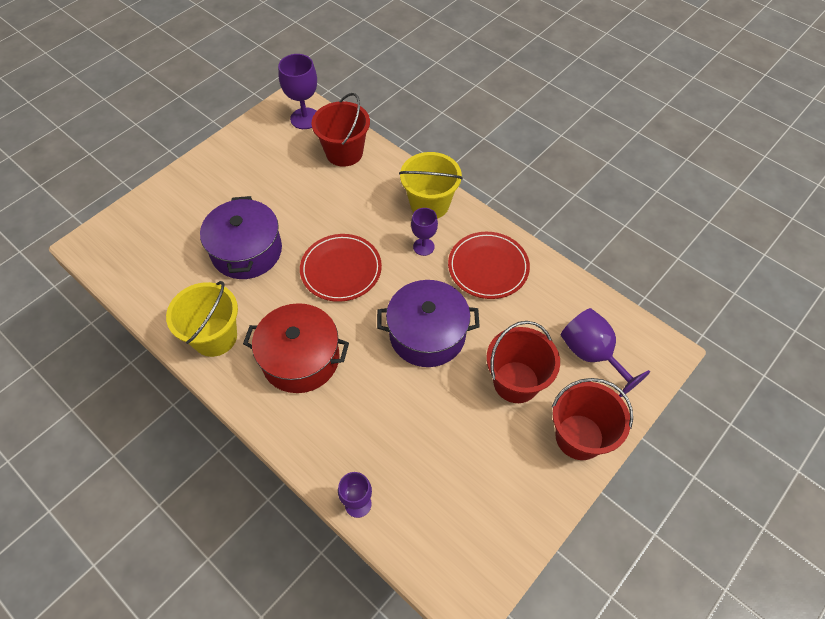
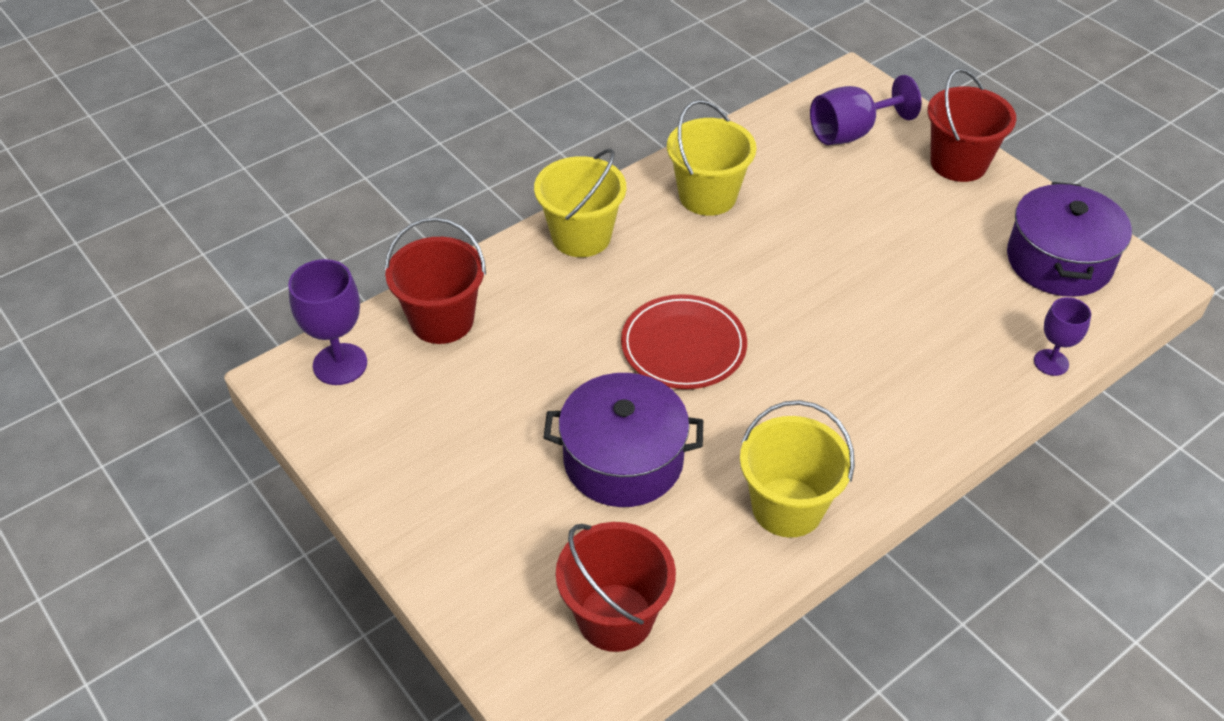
camera: 80 degrees left, 10 degrees down
(300, 358) = (835, 404): red pot -> none
(423, 247) = (659, 253): purple goblet -> none
(427, 334) = (808, 268): purple pot -> purple pot (1059, 261)
(488, 267) = (707, 196): red plate -> yellow bucket
(516, 382) = (885, 200): red bucket -> red bucket (615, 617)

